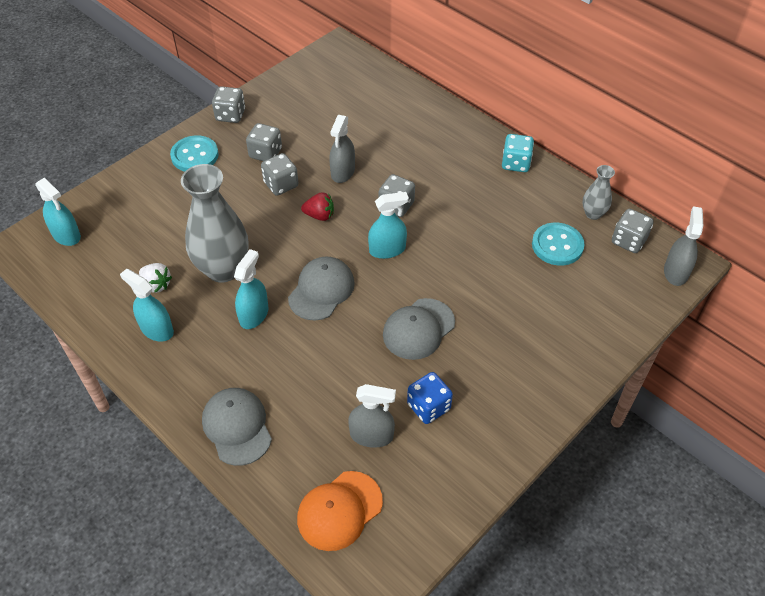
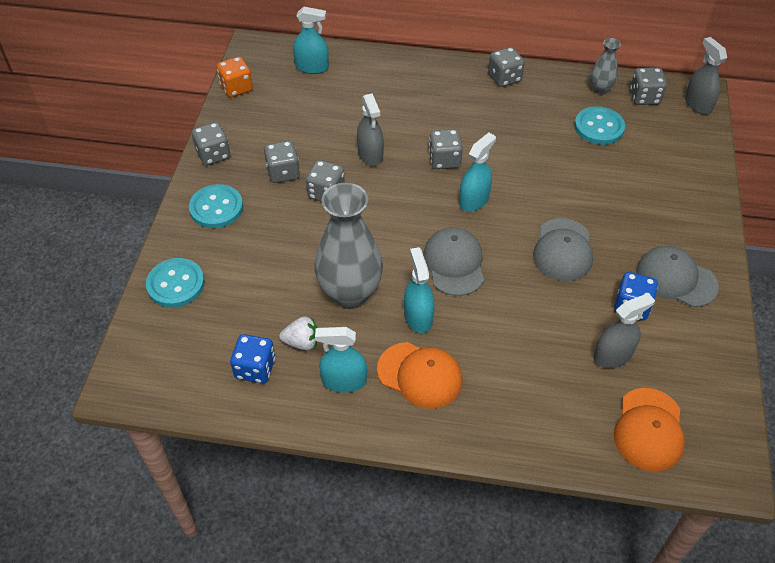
camera: 35 degrees left, 0 degrees up
(66, 235) = (162, 348): turquoise spray bottle -> turquoise spray bottle (312, 67)
(109, 284) = (255, 368): none -> blue dice
(117, 196) = (176, 284): none -> turquoise button
(212, 358) = (420, 375): none -> orange cap
(237, 427) = (501, 418): grey cap -> grey cap (676, 278)
(295, 72) = (236, 88): none -> orange dice
(319, 215) = (388, 202): red strawberry -> none
(515, 163) = (504, 78): turquoise dice -> grey dice

